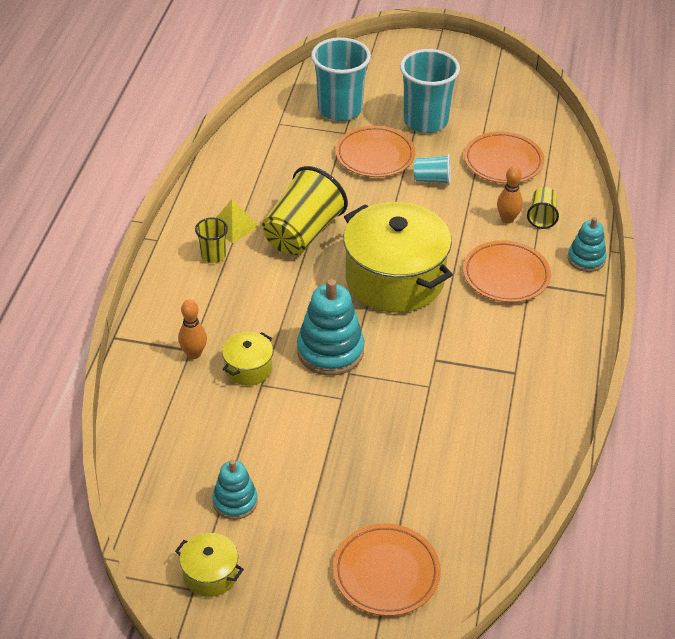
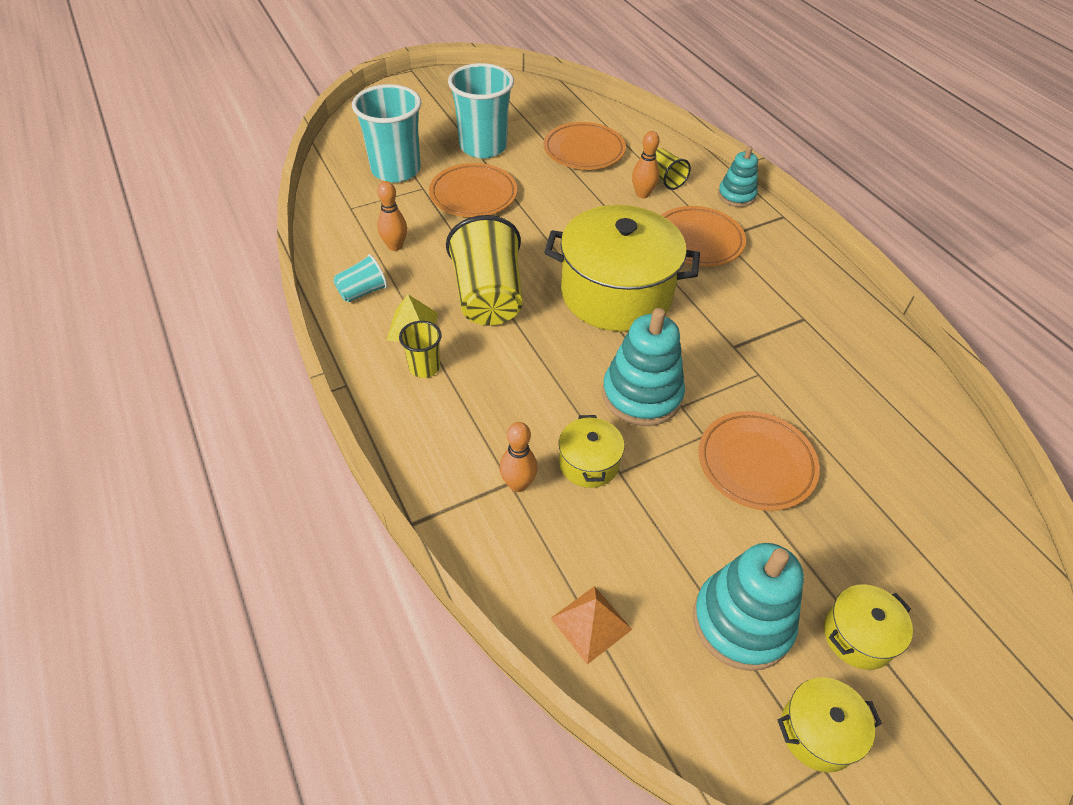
camera: 40 degrees left, 5 degrees up
(152, 446) = (591, 624): none -> orange pyramid
(235, 501) = (742, 622): turquoise stacking toy -> turquoise stacking toy, size x1.66
(279, 166) = (395, 246): none -> orange bowling pin
(293, 554) = (858, 636): none -> yellow pot
(386, 573) = (950, 587): orange plate -> orange plate (756, 464)
(432, 179) = (545, 192): turquoise cup -> turquoise cup (362, 292)

